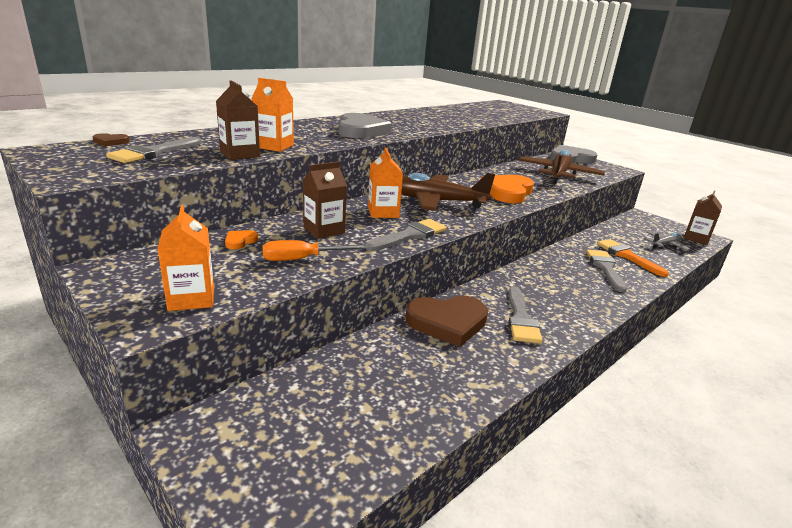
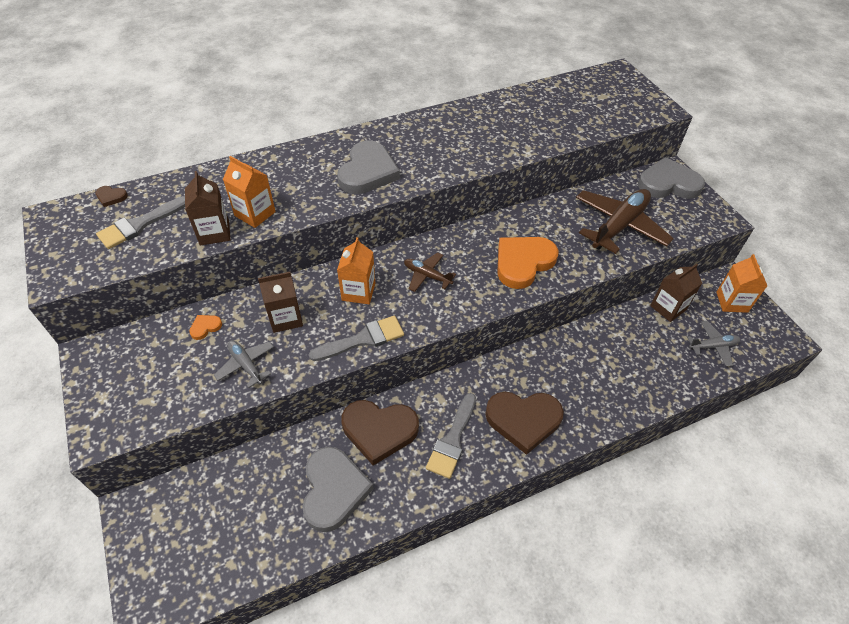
camera: 20 degrees right, 25 degrees up
(191, 298) = (140, 407): orange carton -> orange carton (732, 302)
(302, 259) = (246, 365): orange screwdriver -> grey plane
(433, 371) = (334, 490): none -> grey heart
(436, 201) = (427, 276): brown plane -> brown plane, size x0.51
(570, 298) = (523, 420): none -> brown heart
(605, 268) = (600, 378): grey brush -> none
(627, 256) = (644, 360): orange brush -> none
(696, 238) = (768, 339): brown carton -> brown carton (668, 308)

